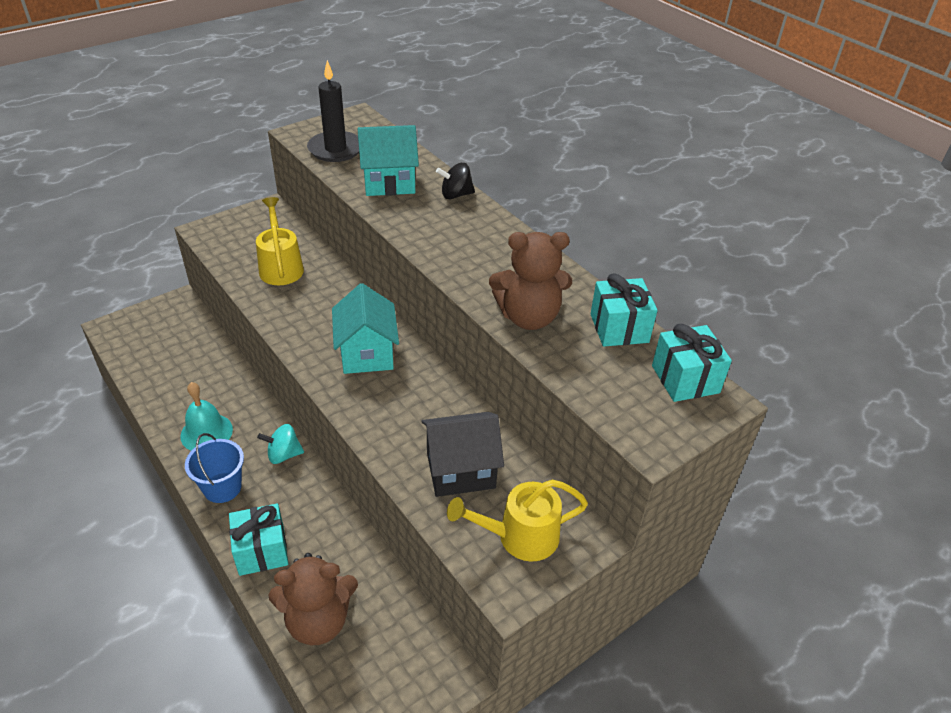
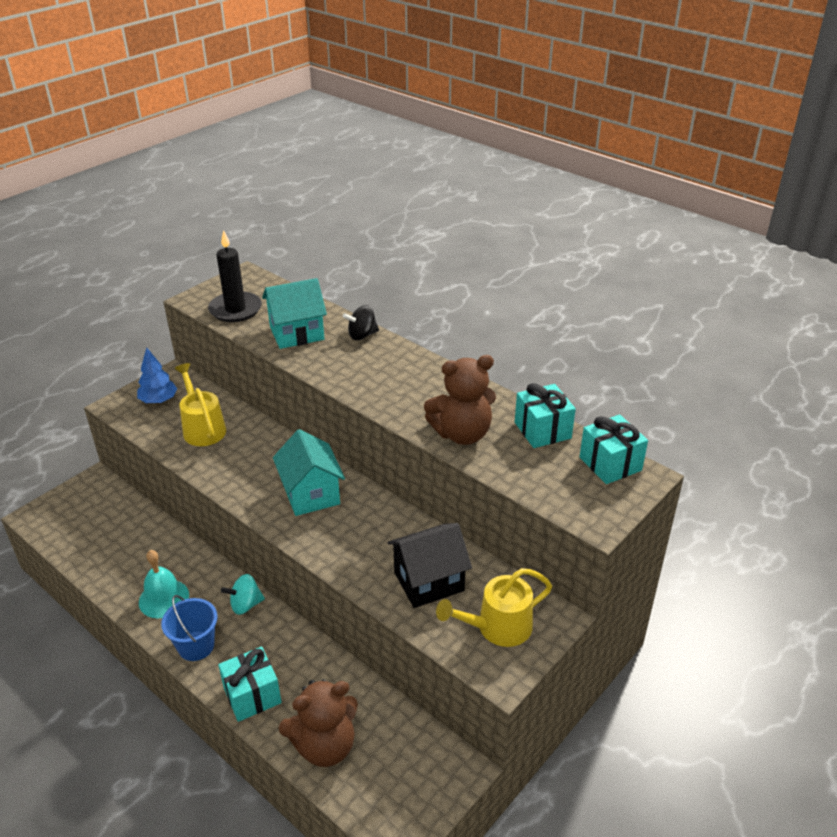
camera: 10 degrees left, 5 degrees down
(247, 232) = (159, 401): none -> blue tree

